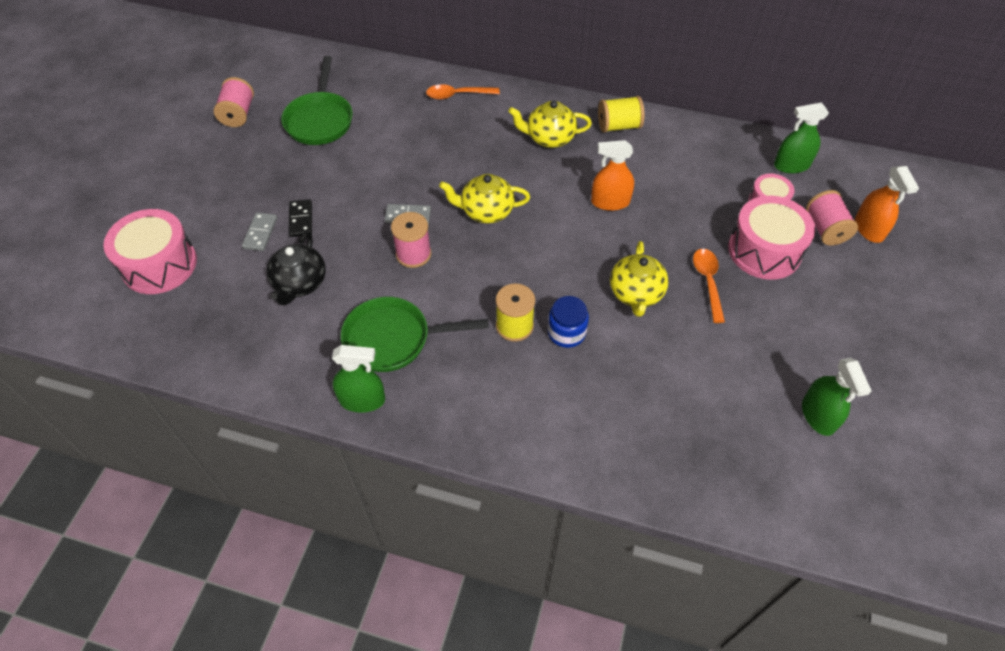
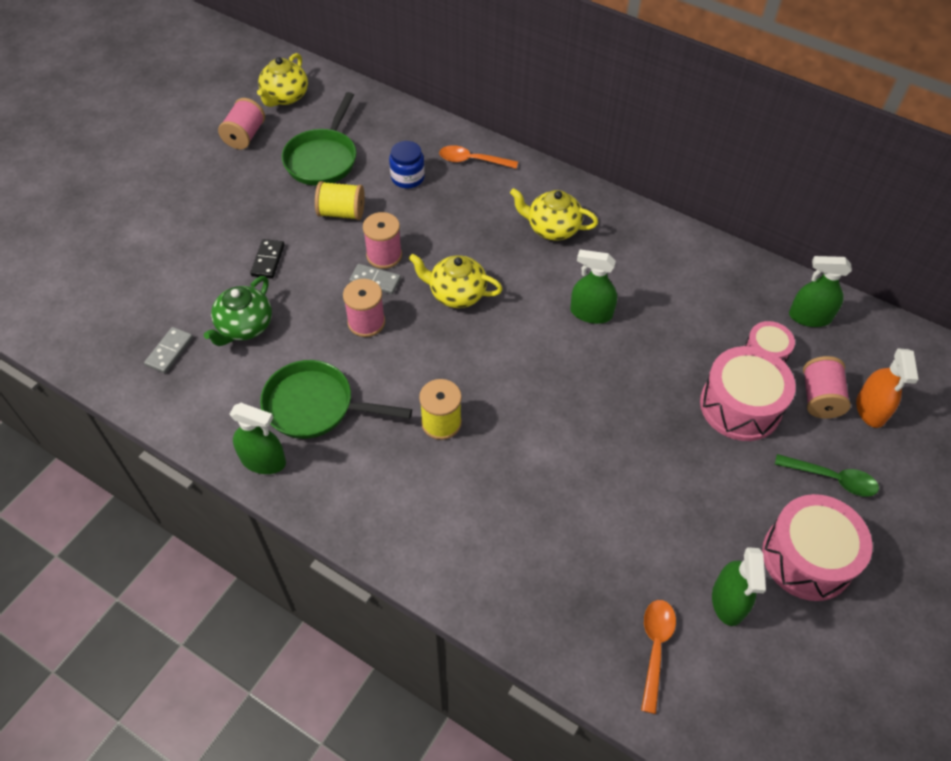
camera: 15 degrees right, 0 degrees up
(159, 264) = (119, 276): pink drum -> pink drum (807, 557)
(260, 233) = (224, 265): grey domino -> grey domino (169, 351)
(300, 283) = (244, 326): black teapot -> green teapot
(408, 192) = (384, 255): none -> pink spool
(566, 332) = (492, 443): blue jar -> blue jar (407, 177)
(610, 202) = (591, 313): orange spray bottle -> green spray bottle
(618, 126) = (632, 231): yellow spool -> yellow spool (341, 213)
(636, 294) = (580, 419): yellow teapot -> yellow teapot (285, 97)
(707, 282) = (664, 425): orange spoon -> orange spoon (655, 648)
(861, 292) = (832, 478): none -> green spoon

